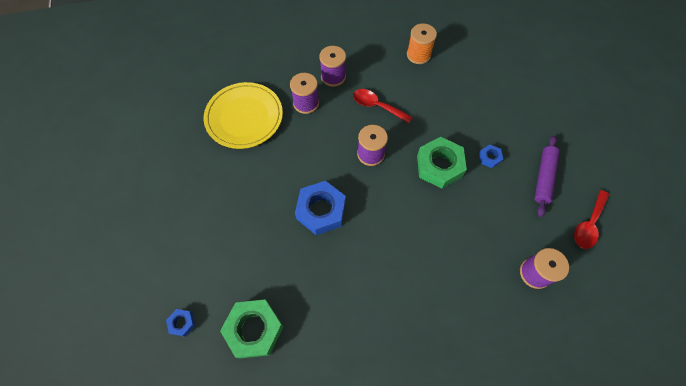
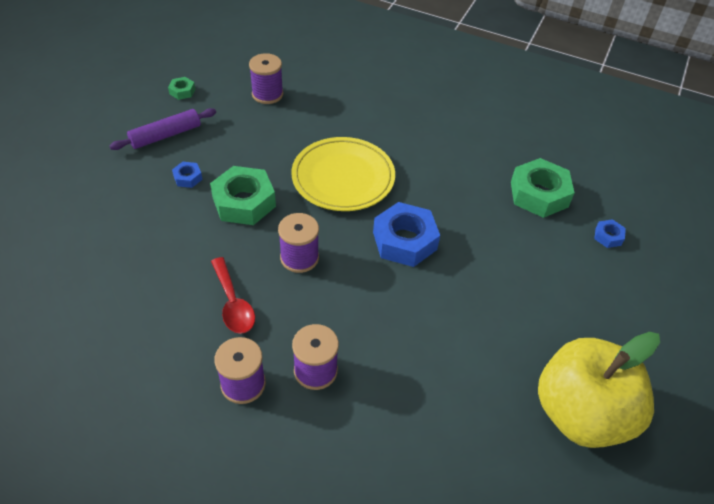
camera: 145 degrees left, 15 degrees down
(156, 170) = (581, 413): none -> yellow apple
(244, 117) = (415, 409): yellow plate -> yellow plate (343, 178)
(418, 55) = (101, 332): orange spool -> none
(588, 224) = (182, 91): red spoon -> green nut

